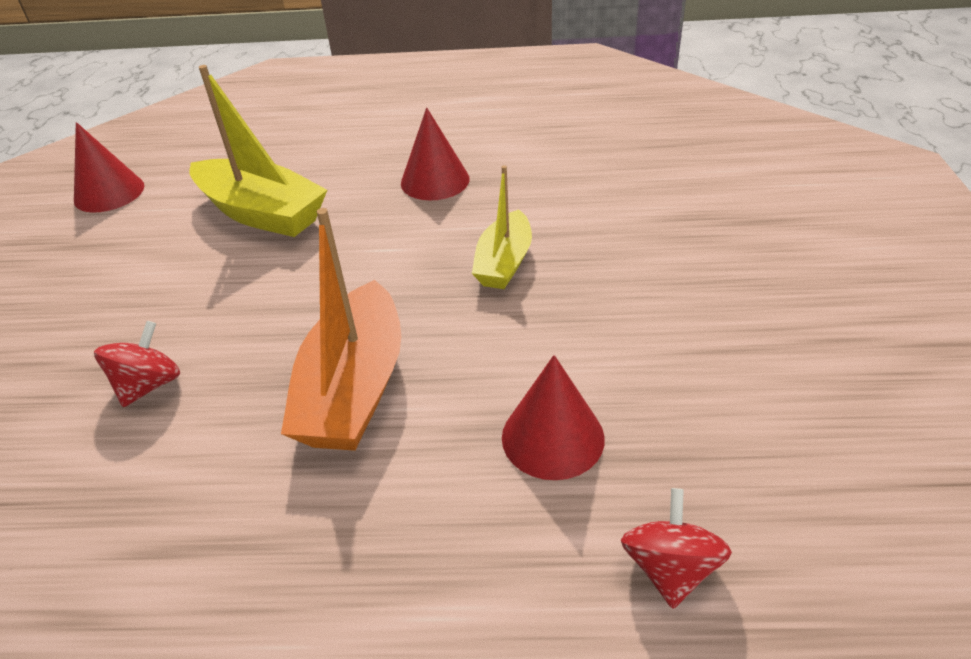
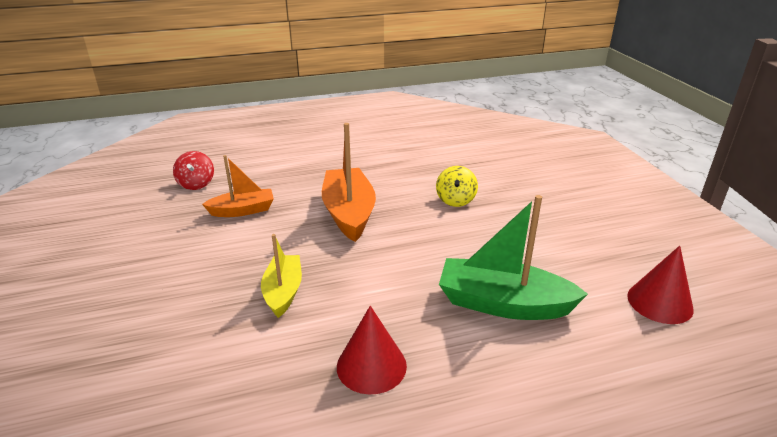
camera: 160 degrees right, 10 degrees down
(149, 385) = (455, 200): red spinning top -> yellow spinning top
(262, 213) = (503, 304): yellow boat -> green boat
(552, 437) = (243, 210): red cone -> orange boat

